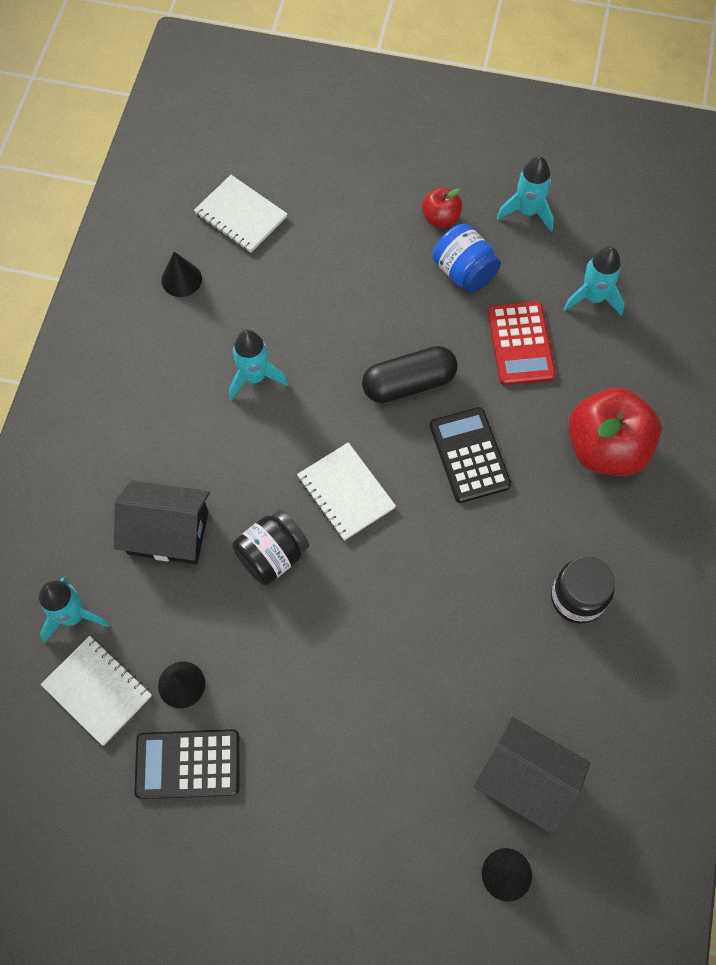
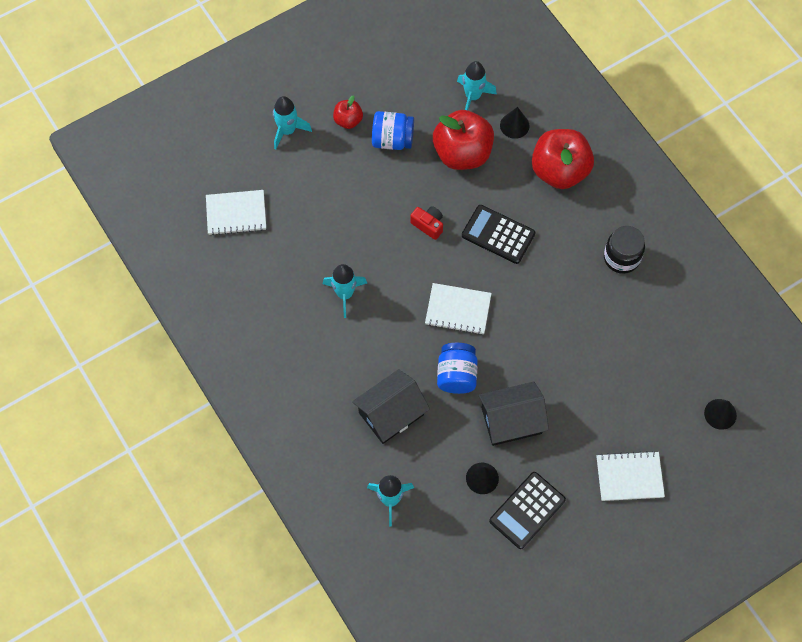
camera: 45 degrees left, 0 degrees up
(97, 690) = (444, 521): white notebook -> white notebook (629, 477)
(181, 279) = (244, 278): black cone -> black cone (514, 125)
(272, 556) = (456, 375): black jar -> blue jar
(408, 383) = (428, 225): black capsule -> red camera
(520, 344) = (462, 153): red calculator -> red apple
(526, 780) = (685, 364): black house -> black house (511, 420)
(527, 211) = (390, 77): turquoise rocket -> turquoise rocket (287, 131)

